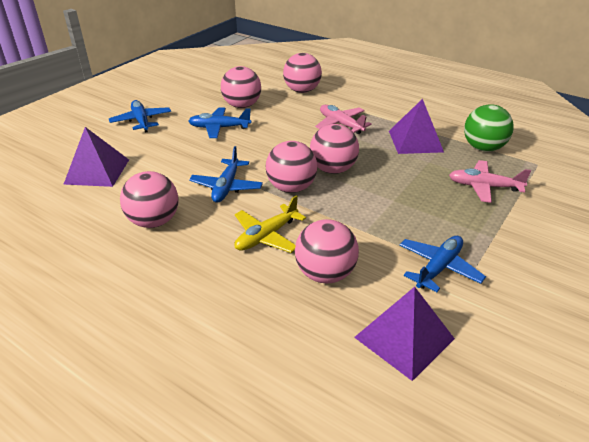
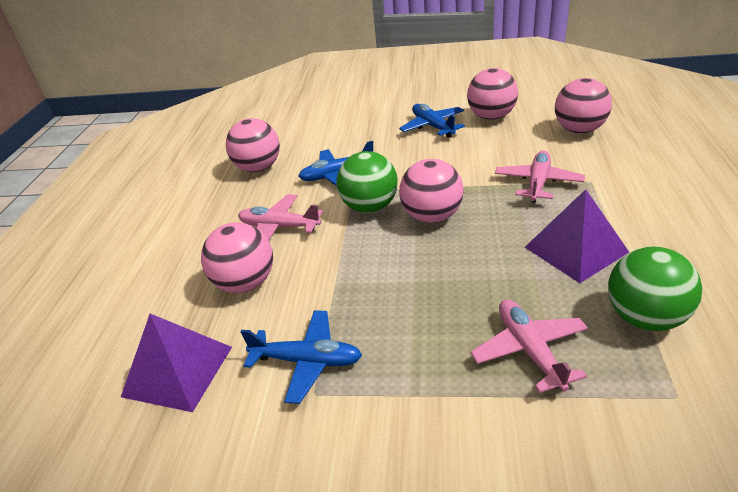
camera: 65 degrees right, 0 degrees up
(97, 171) = (304, 115): purple pyramid -> none
(141, 121) = (397, 93): blue plane -> none
(266, 236) = (279, 227): yellow plane -> pink plane
(291, 188) = (370, 207): pink ball -> green ball

